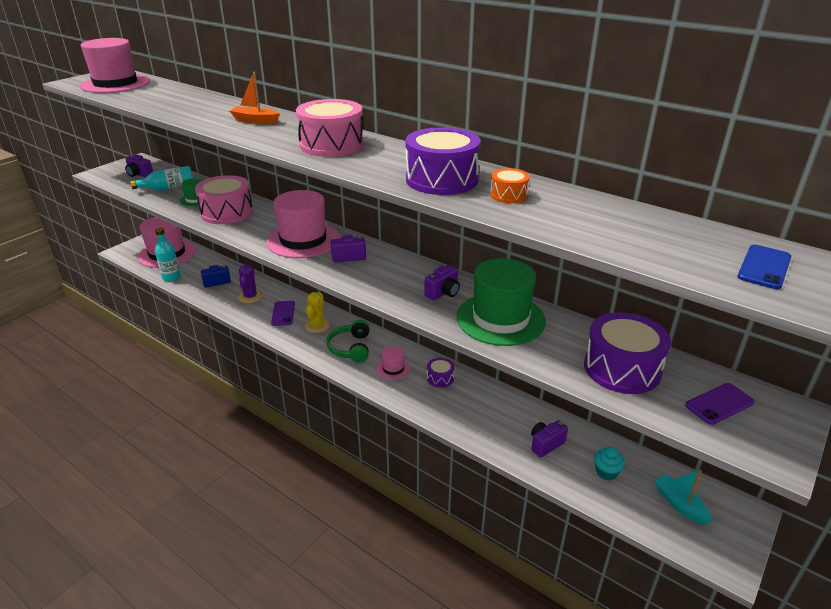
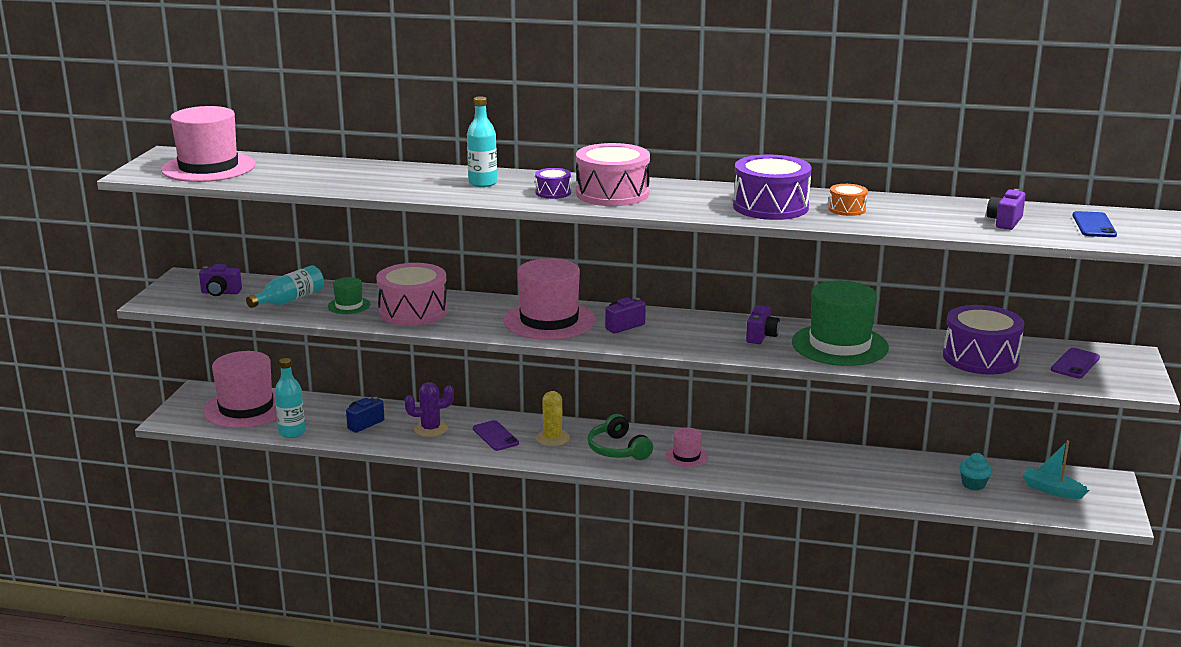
camera: 25 degrees left, 10 degrees down
(250, 297) = (431, 429): purple cactus -> purple cactus turned 75 degrees counterclockwise
(255, 121) = (483, 183): orange boat -> turquoise bottle
(440, 378) = (746, 452): purple drum -> purple drum (553, 192)
(545, 444) = (901, 479): purple camera -> purple camera (1004, 222)

